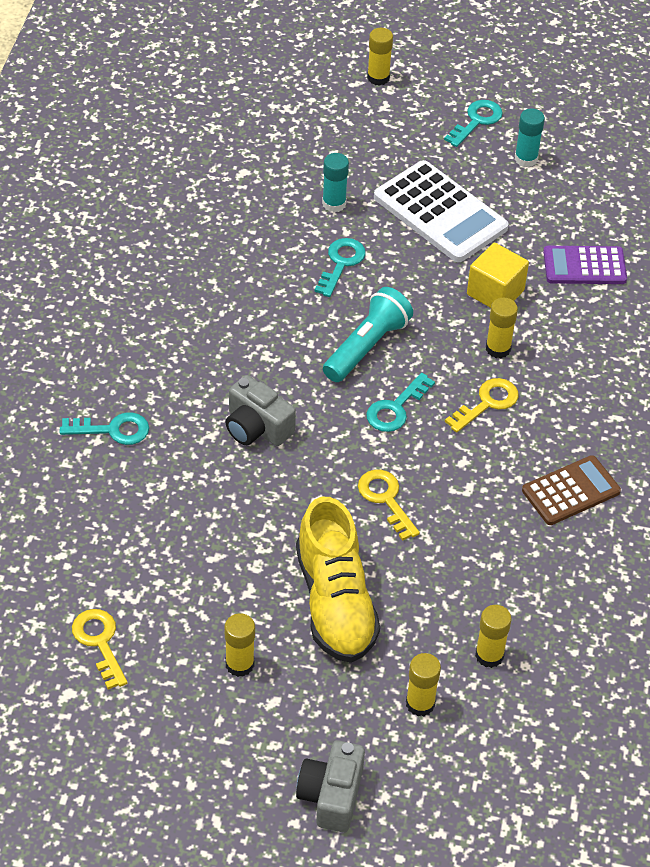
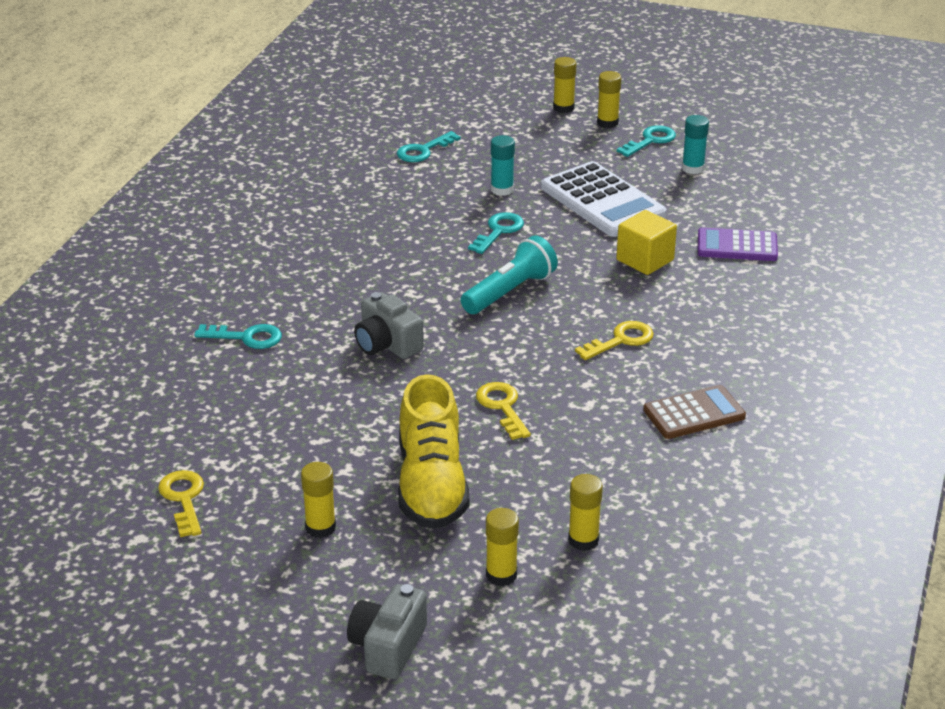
camera: 10 degrees right, 15 degrees down
(396, 408) = (528, 339): turquoise key -> turquoise key (423, 151)
(498, 348) = (639, 301): yellow glue stick -> yellow glue stick (607, 123)

